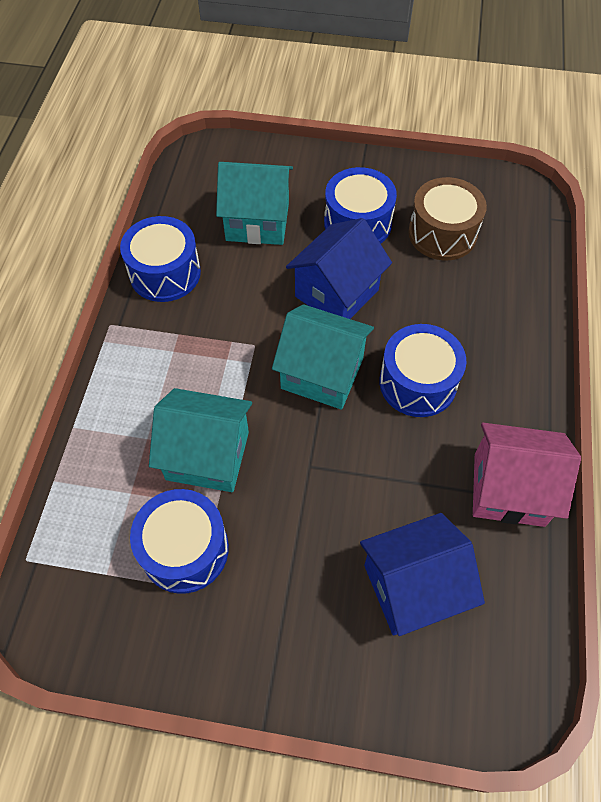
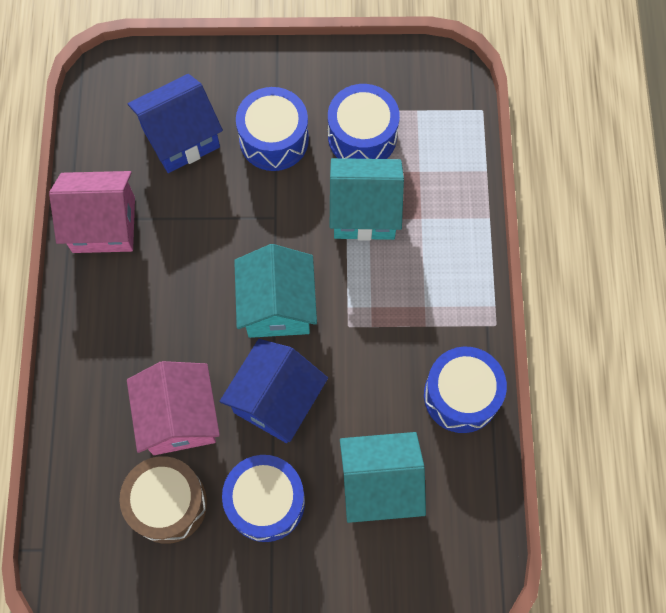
camera: 170 degrees right, 10 degrees up
(322, 373) = (277, 306): turquoise house -> turquoise house turned 75 degrees clockwise
(417, 382) = (186, 312): blue drum -> blue drum (274, 139)
(429, 293) = (179, 418): none -> pink house

